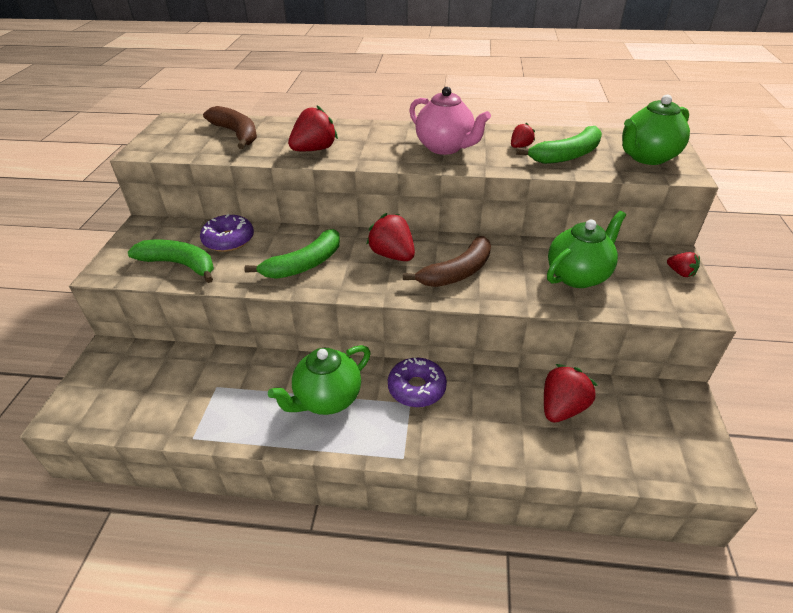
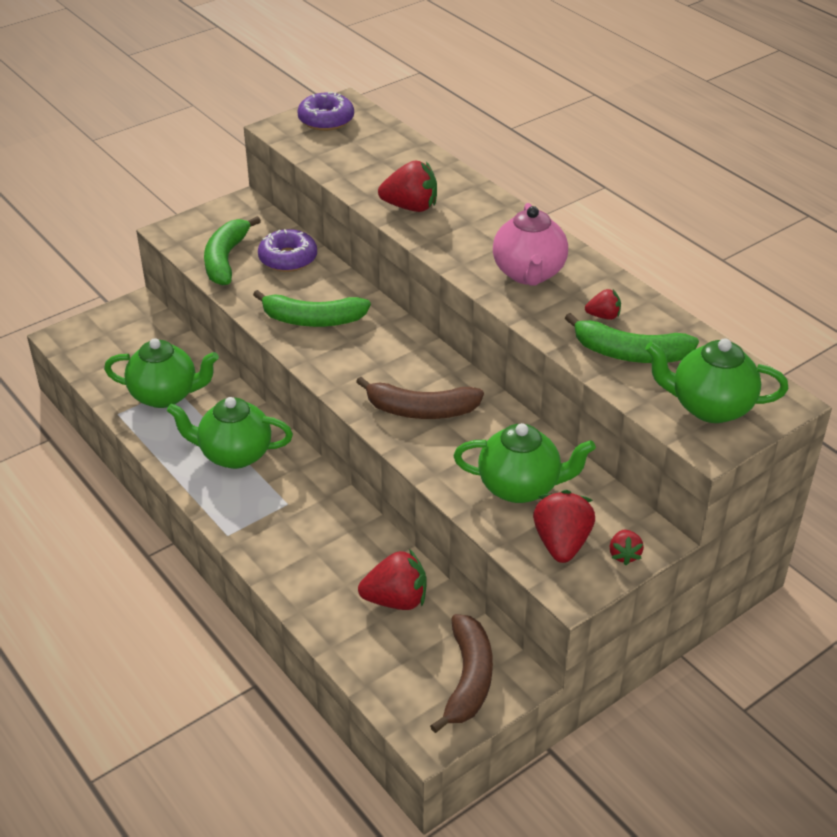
camera: 45 degrees right, 0 degrees up
(180, 264) = (226, 259): green banana -> green banana turned 150 degrees counterclockwise
(216, 396) = (166, 395): none -> green teapot
(237, 134) = (374, 150): brown banana -> brown banana (468, 679)
(392, 255) = (393, 359): red strawberry -> red strawberry (561, 543)
(416, 388) = (308, 497): purple donut -> purple donut (326, 120)

